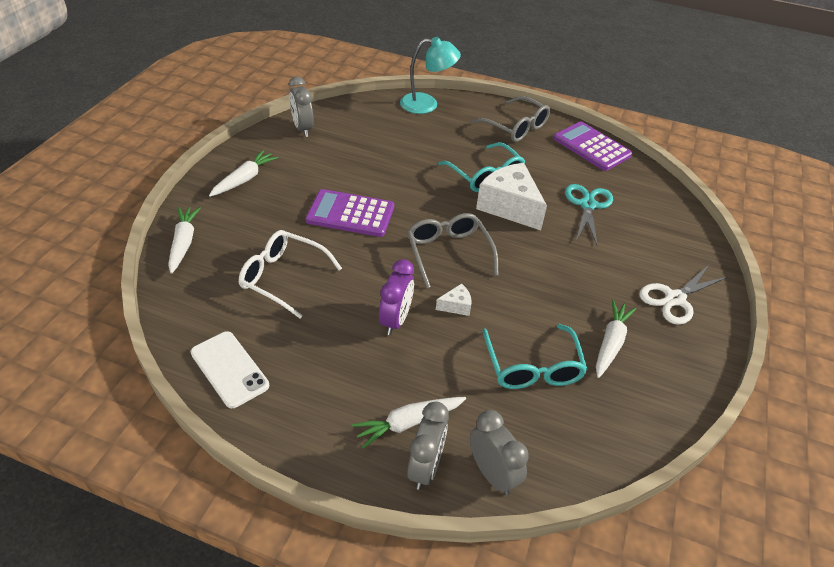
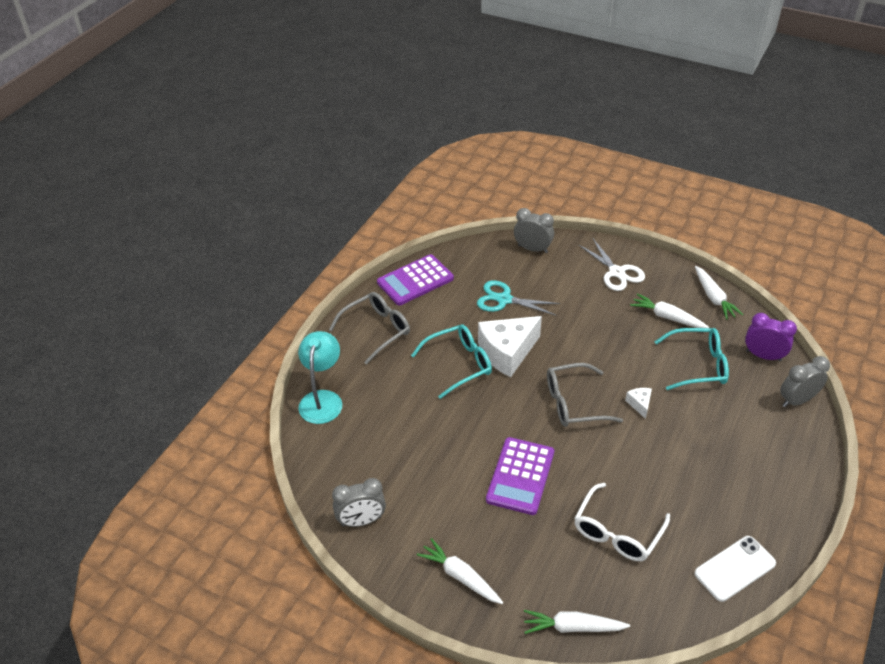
camera: 80 degrees left, 0 degrees up
(395, 320) = (661, 447): purple clock -> purple clock (763, 356)
(409, 423) = (764, 444): white carrot -> white carrot (713, 297)
(425, 467) = (800, 437): grey clock -> grey clock (532, 249)

